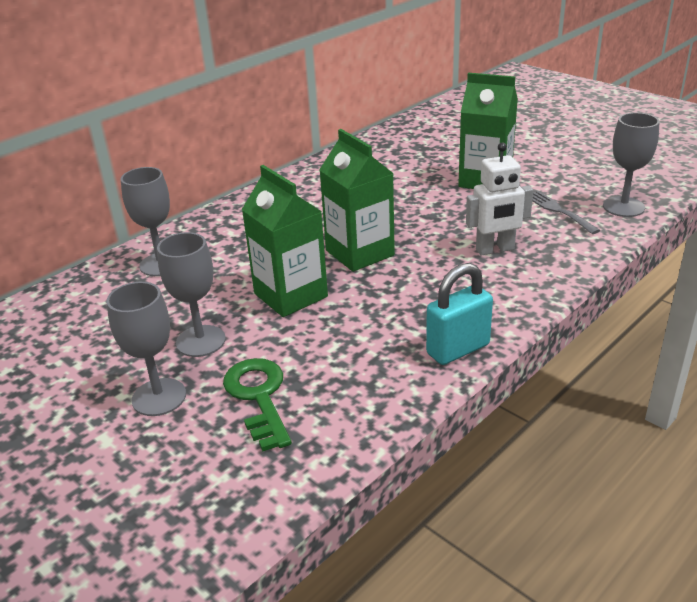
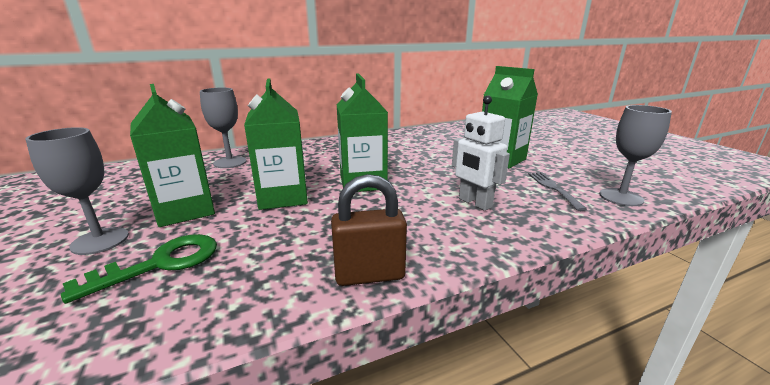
camera: 20 degrees right, 10 degrees down
(201, 341) = (185, 210): grey goblet -> green carton
(259, 397) = (161, 264): green key -> green key turned 45 degrees clockwise
(458, 349) = (369, 275): turquoise padlock -> brown padlock
(495, 250) = (474, 203): white robot -> white robot turned 45 degrees clockwise

